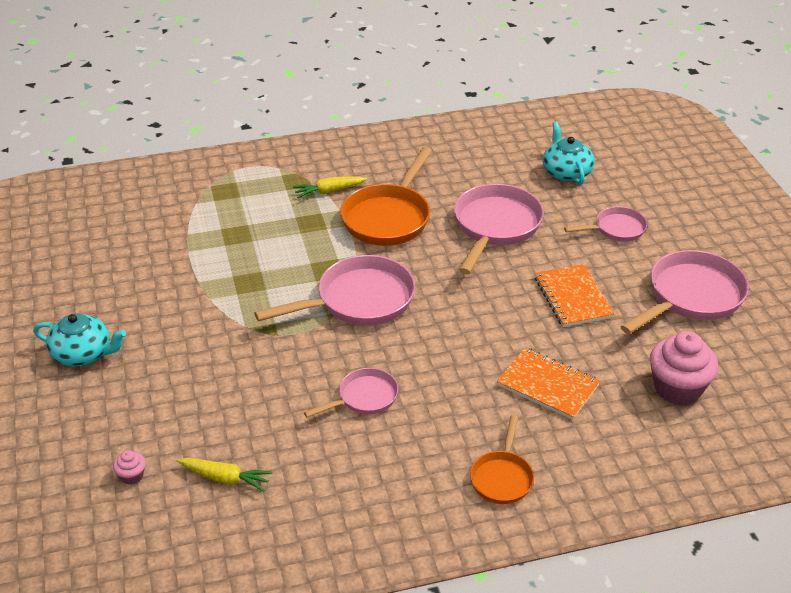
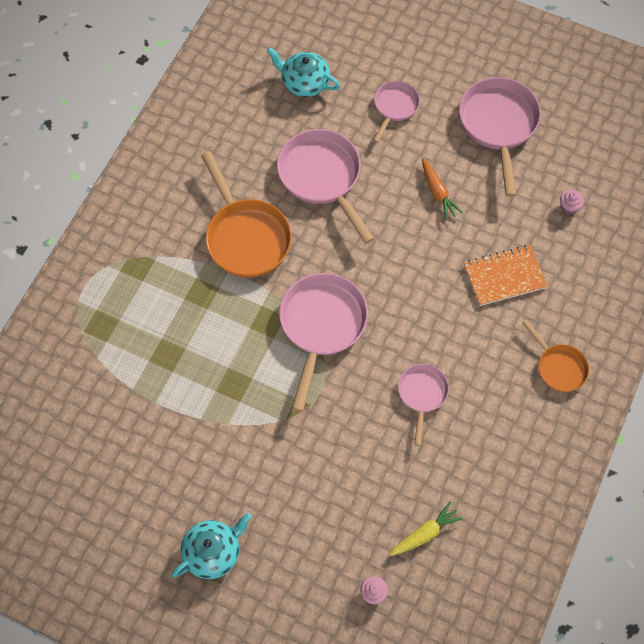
camera: 50 degrees left, 25 degrees up
(329, 191) = (174, 252): yellow carrot -> none
(572, 297) = (438, 193): orange notebook -> orange carrot
(677, 388) = (569, 207): pink cupcake -> pink cupcake, size x0.45

